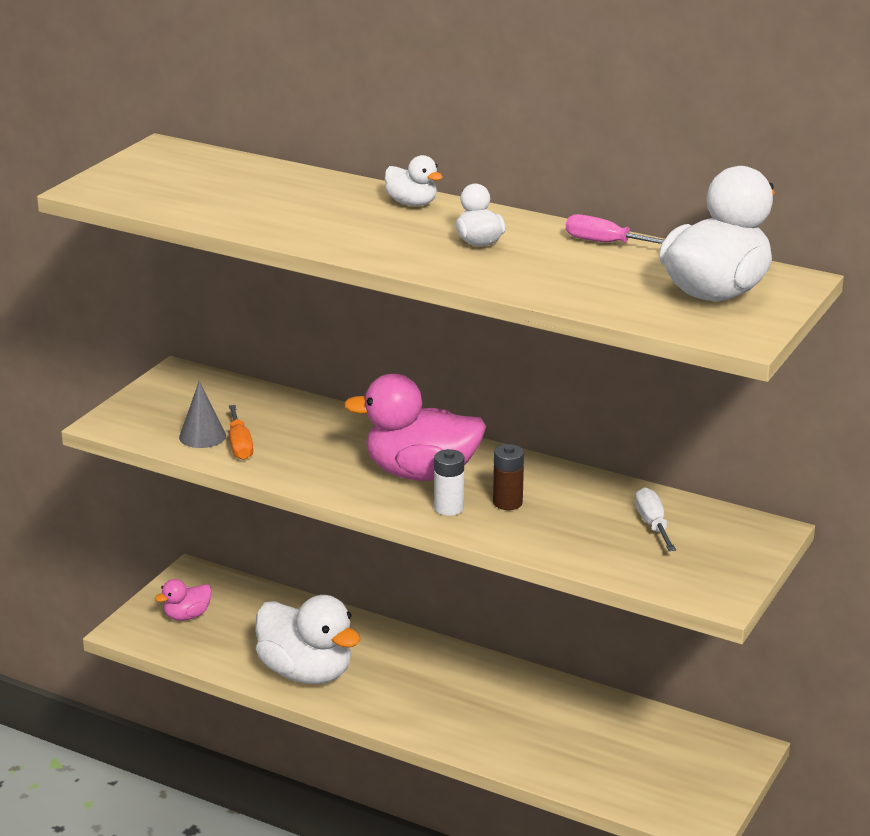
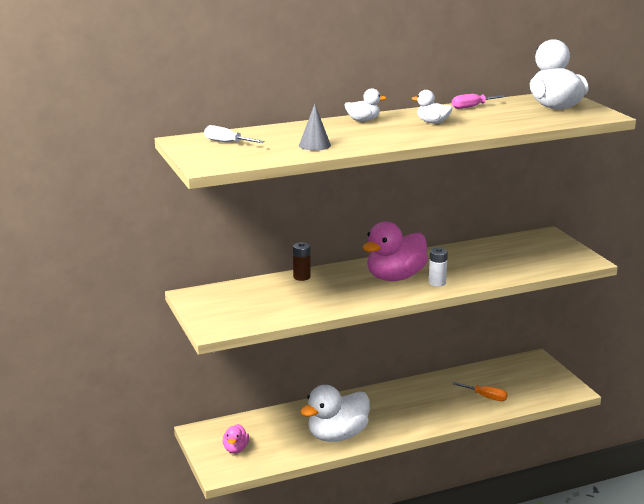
camera: 50 degrees left, 5 degrees down
(202, 436) = (271, 311): grey cone -> grey cone (314, 145)
(240, 445) = (297, 306): orange screwdriver -> orange screwdriver (486, 397)
(306, 672) = (337, 436): white duck -> white duck turned 150 degrees clockwise
(507, 503) = (451, 270): brown battery -> brown battery (301, 277)
(652, 524) = (512, 251): white screwdriver -> white screwdriver (227, 143)

